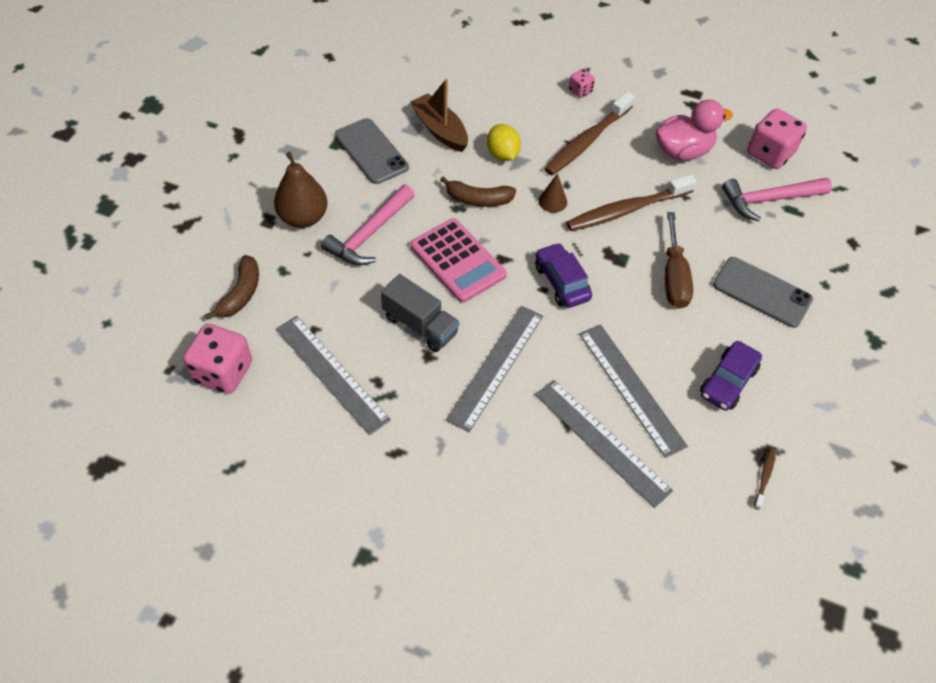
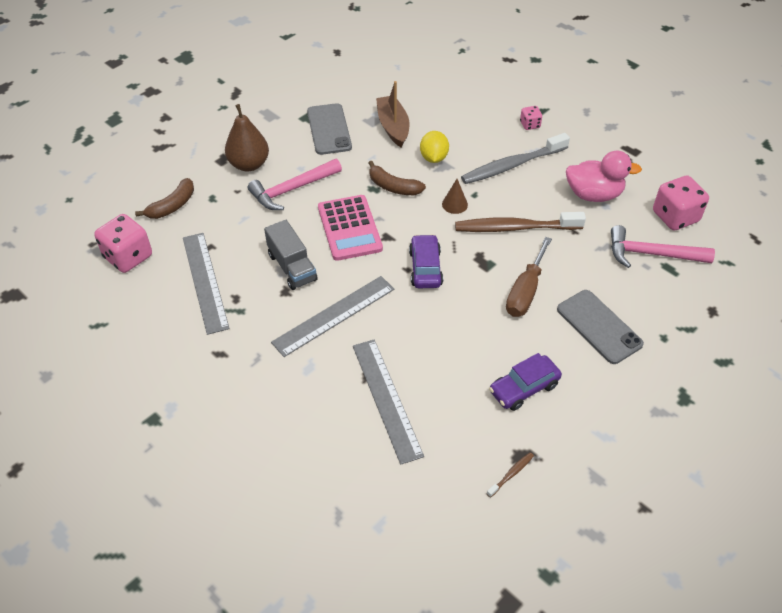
camera: 25 degrees right, 5 degrees down
(587, 141) = (512, 165): brown toothbrush -> grey toothbrush
(631, 388) = (435, 366): grey ruler -> none

